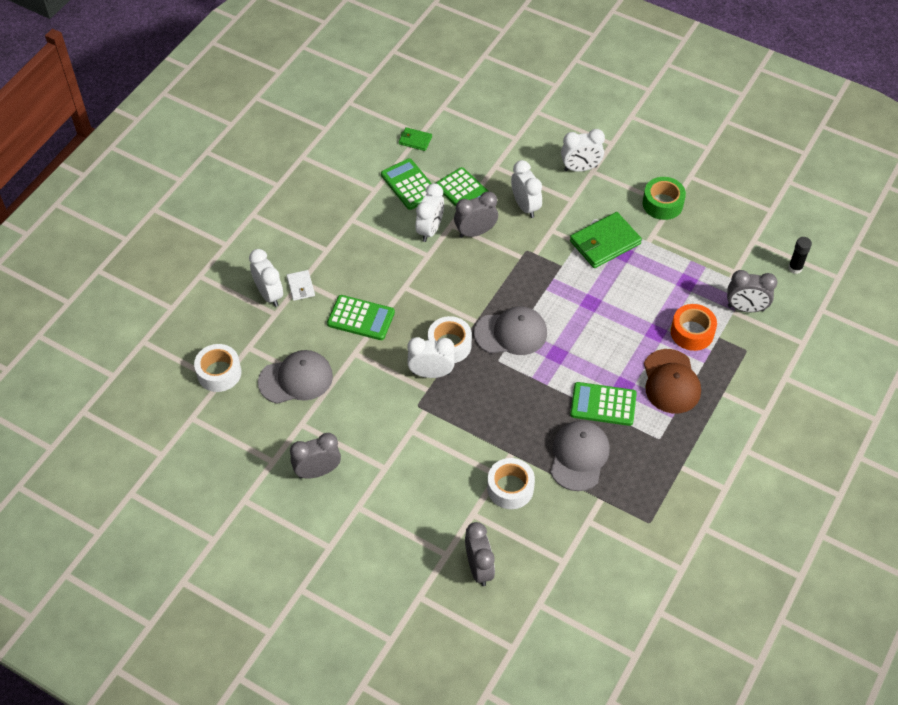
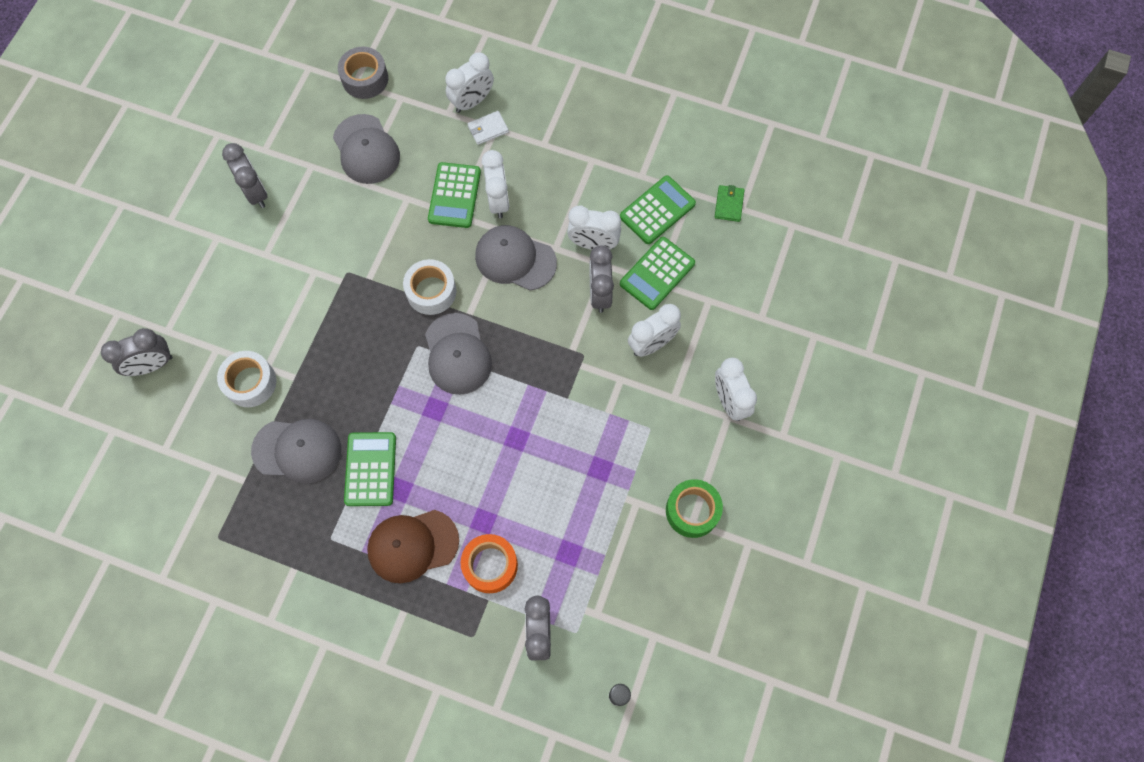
camera: 80 degrees right, 15 degrees up
(219, 373) = (365, 79): white tape -> grey tape
(431, 373) = (390, 279): white clock -> white clock (498, 201)
(432, 283) = (515, 259): none -> grey cap
(475, 232) = (600, 293): grey clock -> grey clock turned 150 degrees counterclockwise
(604, 242) = (613, 445): green wallet -> none

